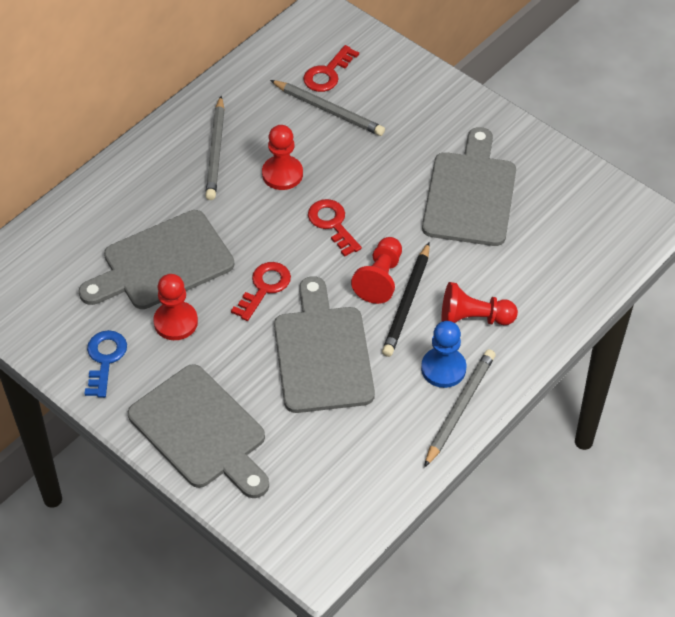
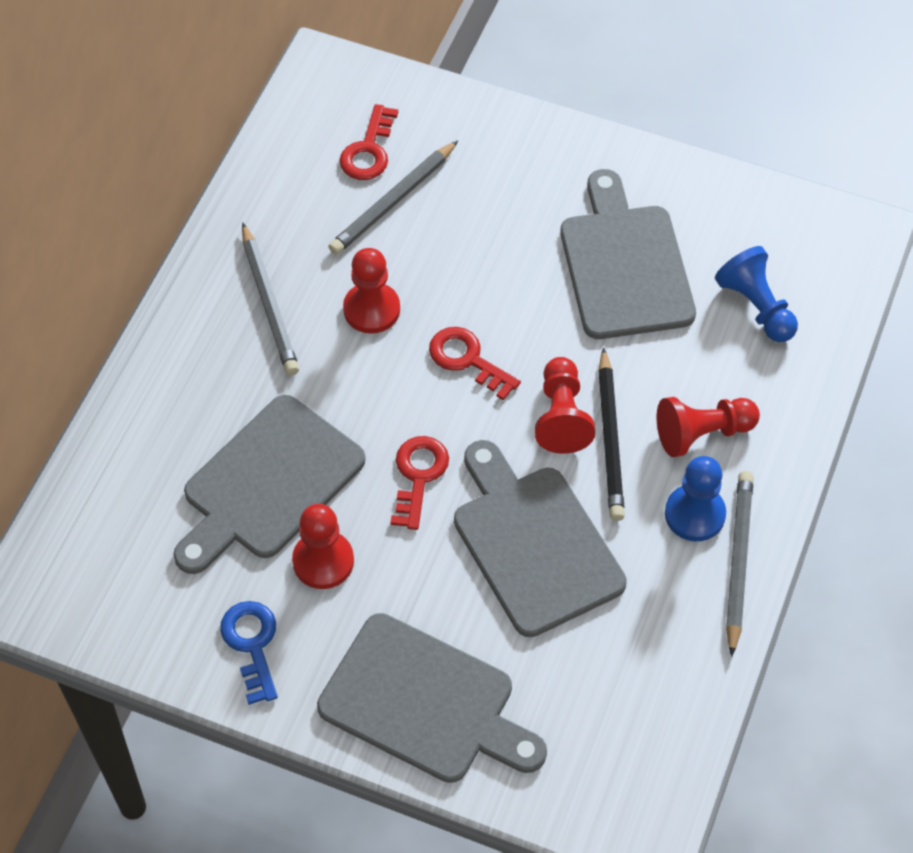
camera: 20 degrees left, 5 degrees up
(329, 110) = (393, 202): grey pencil -> grey pencil turned 120 degrees clockwise
(551, 247) = (756, 307): none -> blue pawn

